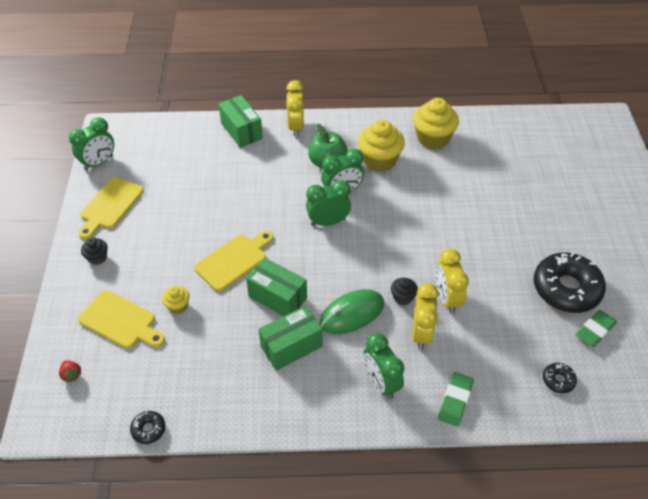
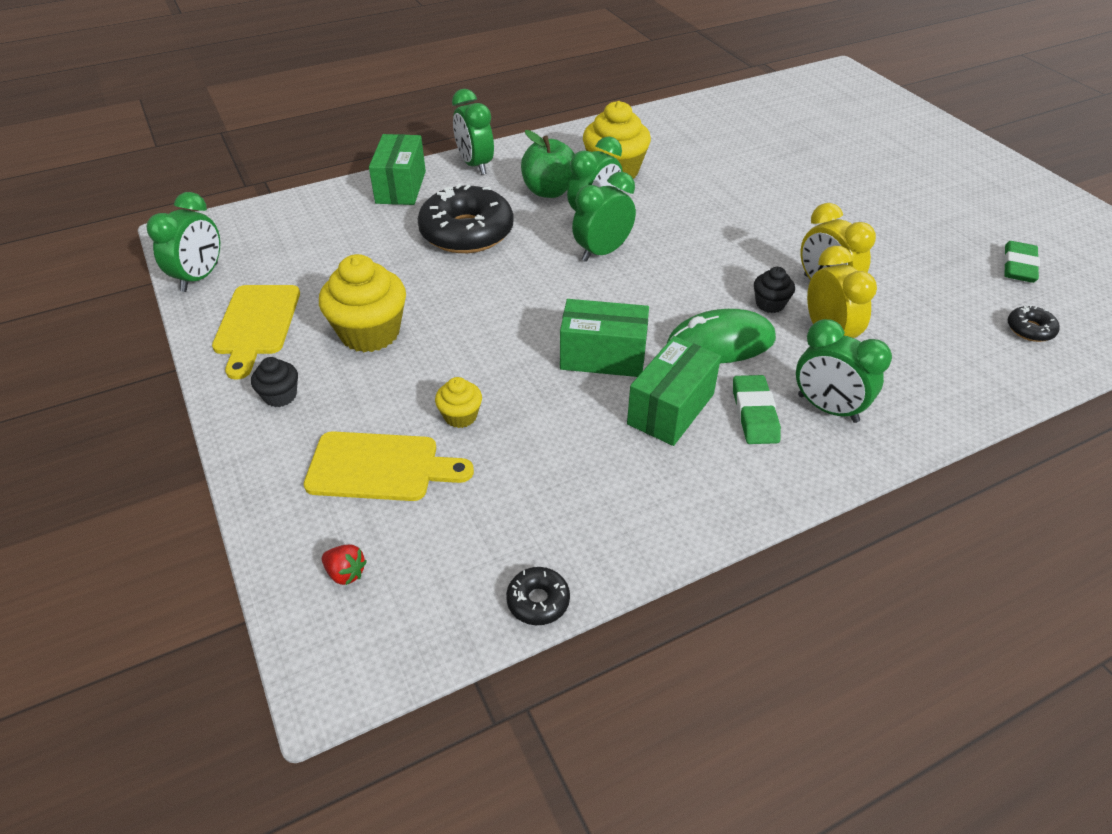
camera: 25 degrees left, 5 degrees down
(234, 260) = (504, 334): yellow cutting board -> none
(241, 131) = (401, 187): green box -> green box turned 60 degrees clockwise
(296, 127) = (475, 165): yellow clock -> green clock
(352, 314) = (720, 343): green mouse -> green mouse turned 45 degrees clockwise
(433, 138) = (662, 134): yellow cupcake -> yellow cupcake (370, 333)
(455, 401) = (936, 395): green eraser -> green eraser (754, 413)
(566, 289) = (949, 236): black donut -> black donut (467, 232)

